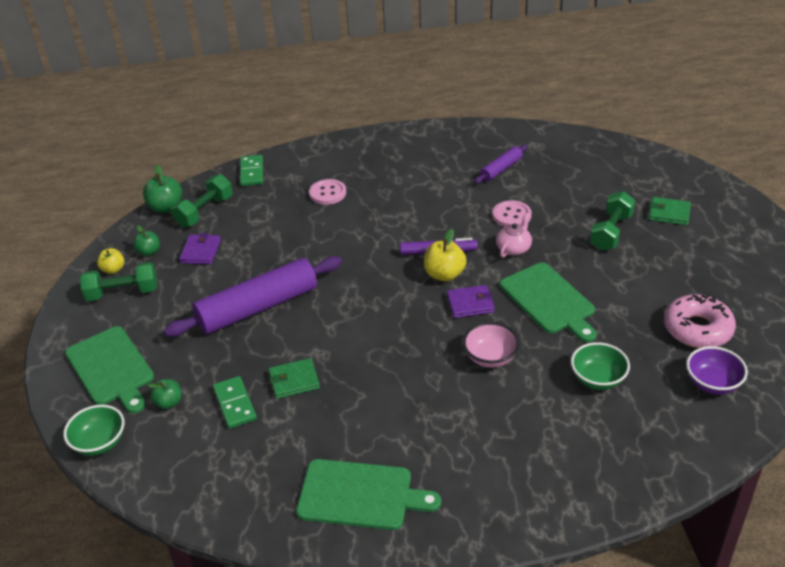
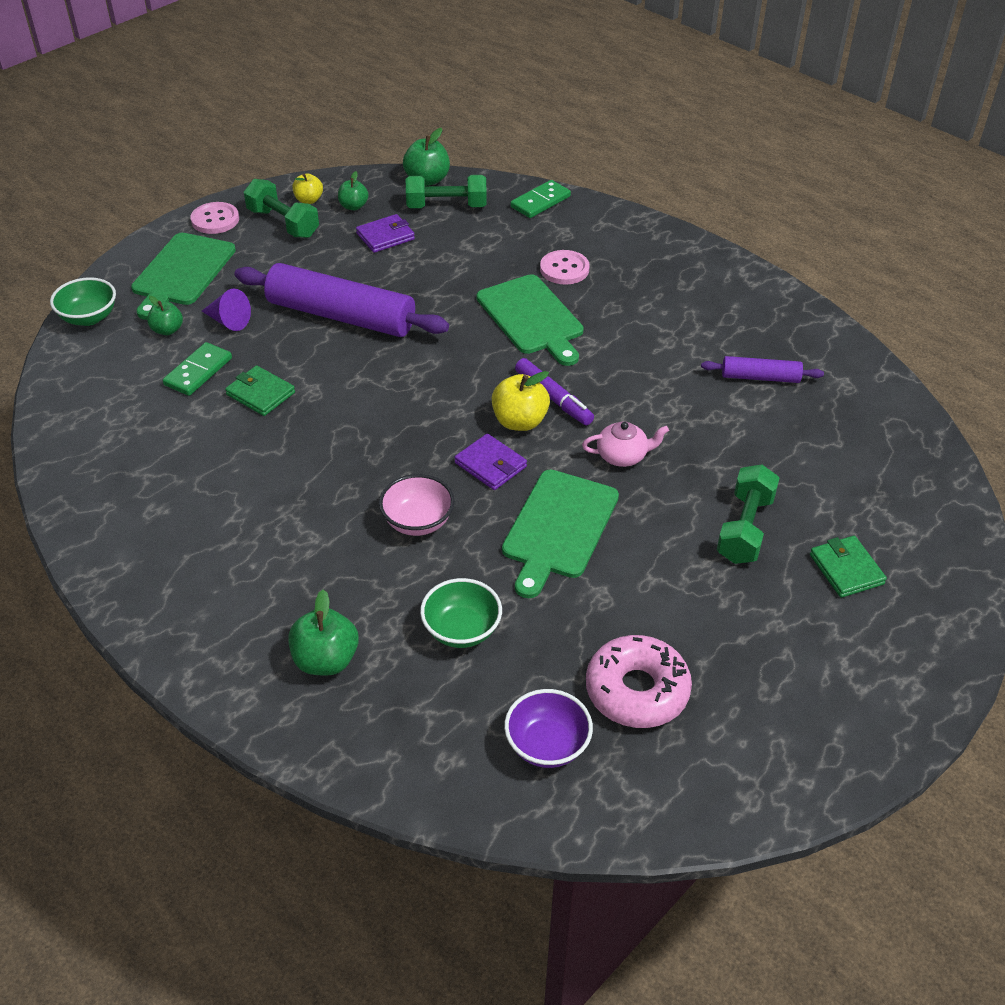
camera: 50 degrees right, 5 degrees up
(197, 365) = (228, 321): none -> purple cone
(360, 495) = (144, 517): green cutting board -> green cutting board (532, 318)
(511, 215) = (681, 427): pink button -> pink button (215, 220)
(575, 453) = (326, 660): none -> green apple
(611, 232) = (745, 528): green dumbbell -> green dumbbell turned 60 degrees counterclockwise

